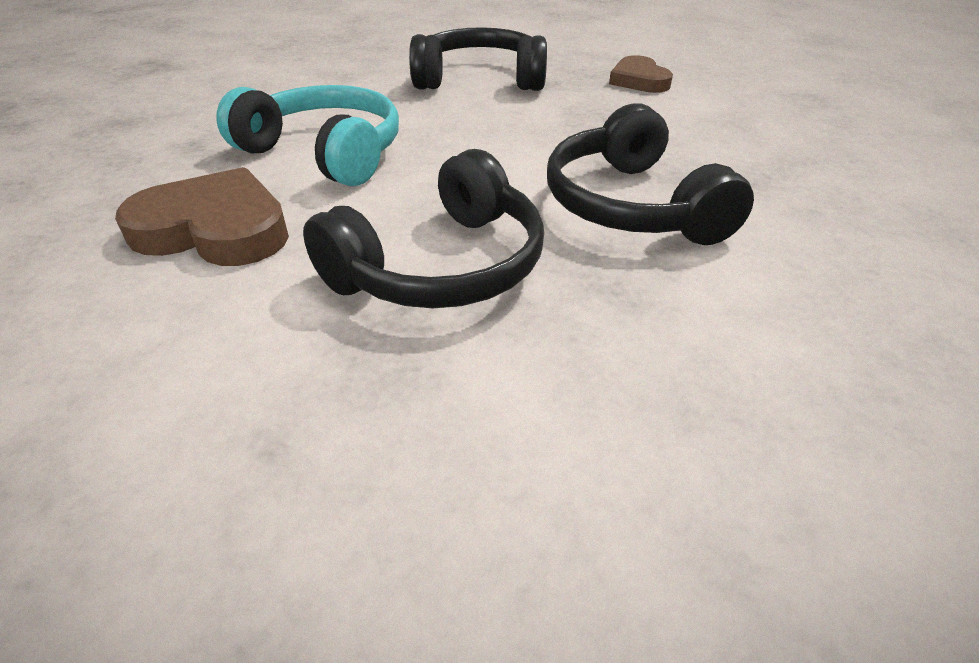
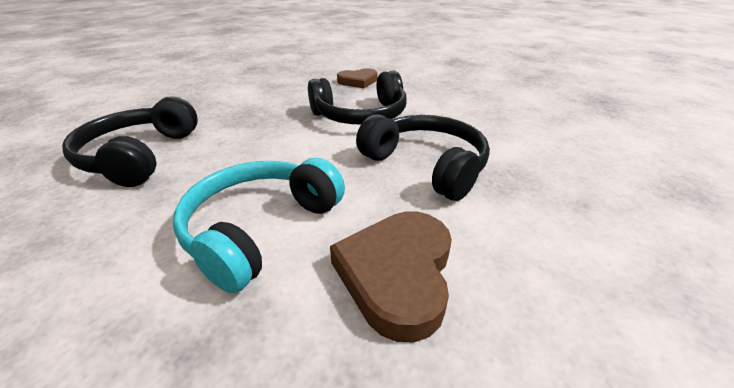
camera: 90 degrees left, 5 degrees down
(639, 80) = (195, 101): brown heart -> brown heart (358, 81)

